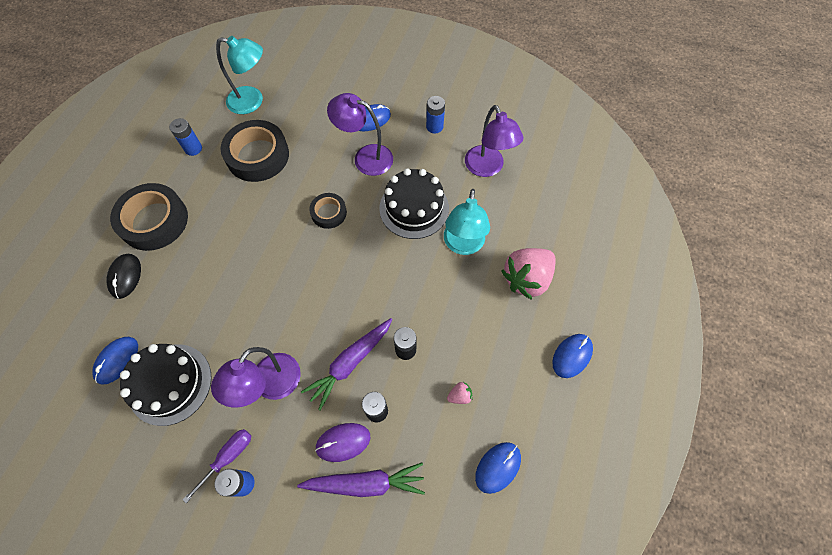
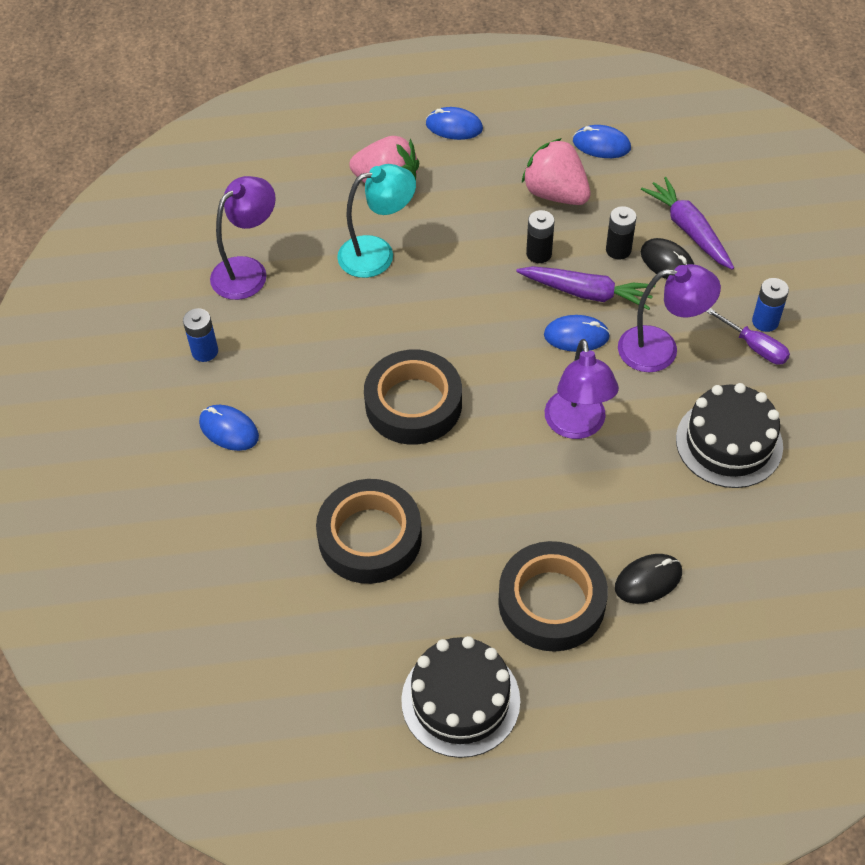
camera: 115 degrees left, 10 degrees down
(117, 360) = (746, 514): blue mouse -> blue mouse (576, 336)
(193, 148) = (405, 633): blue battery -> none
(228, 458) = (754, 346): purple screwdriver -> purple screwdriver turned 150 degrees counterclockwise
(252, 101) = (271, 605): turquoise lamp -> none
(329, 213) = (413, 404): black tape -> black tape, size x1.85
(343, 442) = (667, 262): purple mouse -> black mouse
(365, 157) = (301, 405): purple lamp -> purple lamp (577, 426)
(414, 208) = (353, 319): black cake -> black cake (460, 700)
(459, 396) = (555, 194): pink strawberry -> pink strawberry, size x2.46

